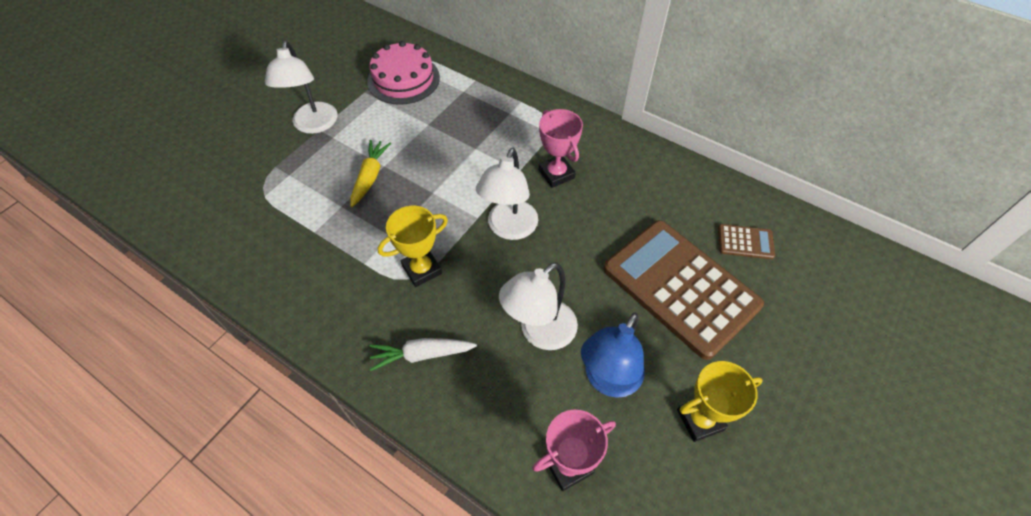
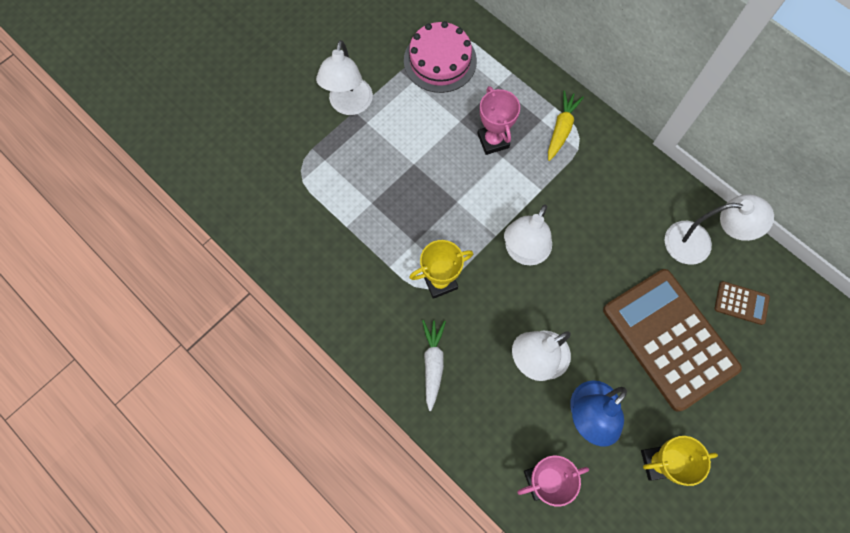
camera: 10 degrees right, 15 degrees up
(370, 177) = (400, 174): yellow carrot -> yellow carrot (561, 129)
(422, 354) = (433, 363): white carrot -> white carrot turned 90 degrees clockwise
(556, 174) = (576, 199): pink trophy -> pink trophy (493, 141)
(687, 195) = (698, 243): none -> white lamp

